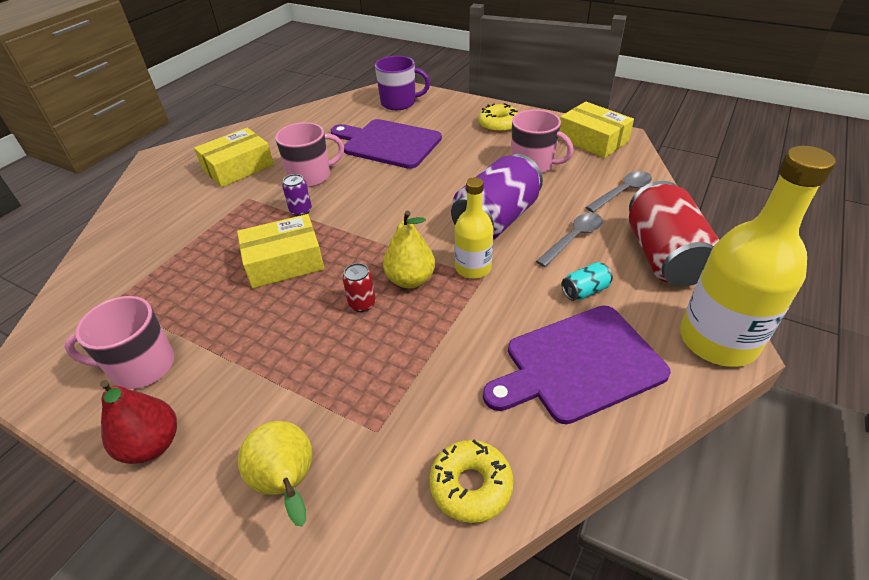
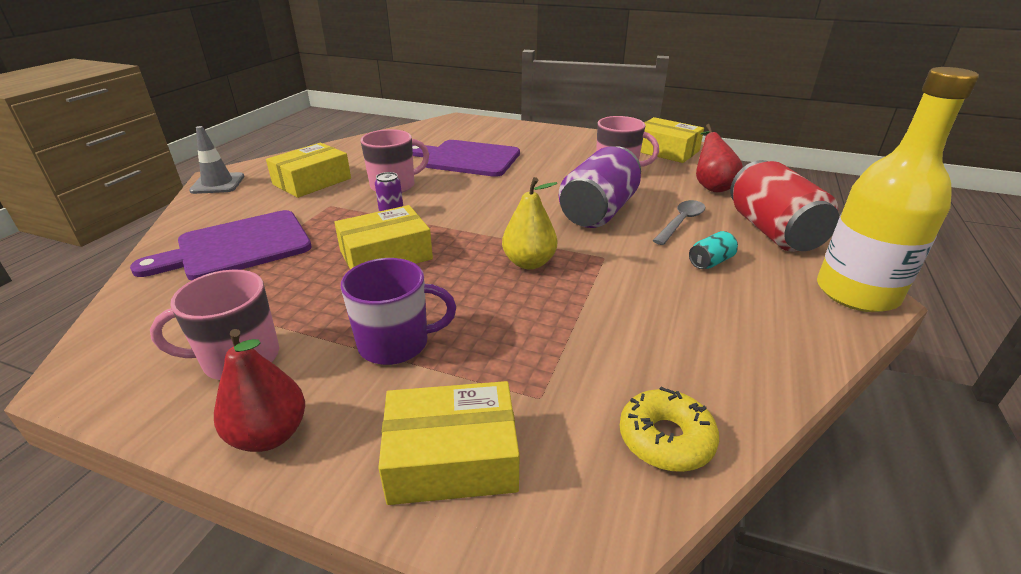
camera: 10 degrees left, 10 degrees down
(155, 166) = (218, 184): none -> grey traffic cone
(288, 483) = (452, 458): yellow pear -> yellow box
(362, 304) = (484, 285): red can -> none
(399, 103) = (467, 129): purple mug -> purple mug (395, 343)
(473, 268) = (590, 250): yellow bottle -> none
(499, 124) = (572, 142): yellow donut -> none
(578, 364) = (732, 321): purple cutting board -> purple cutting board (237, 246)
(623, 192) = (711, 186): grey spoon -> red pear

